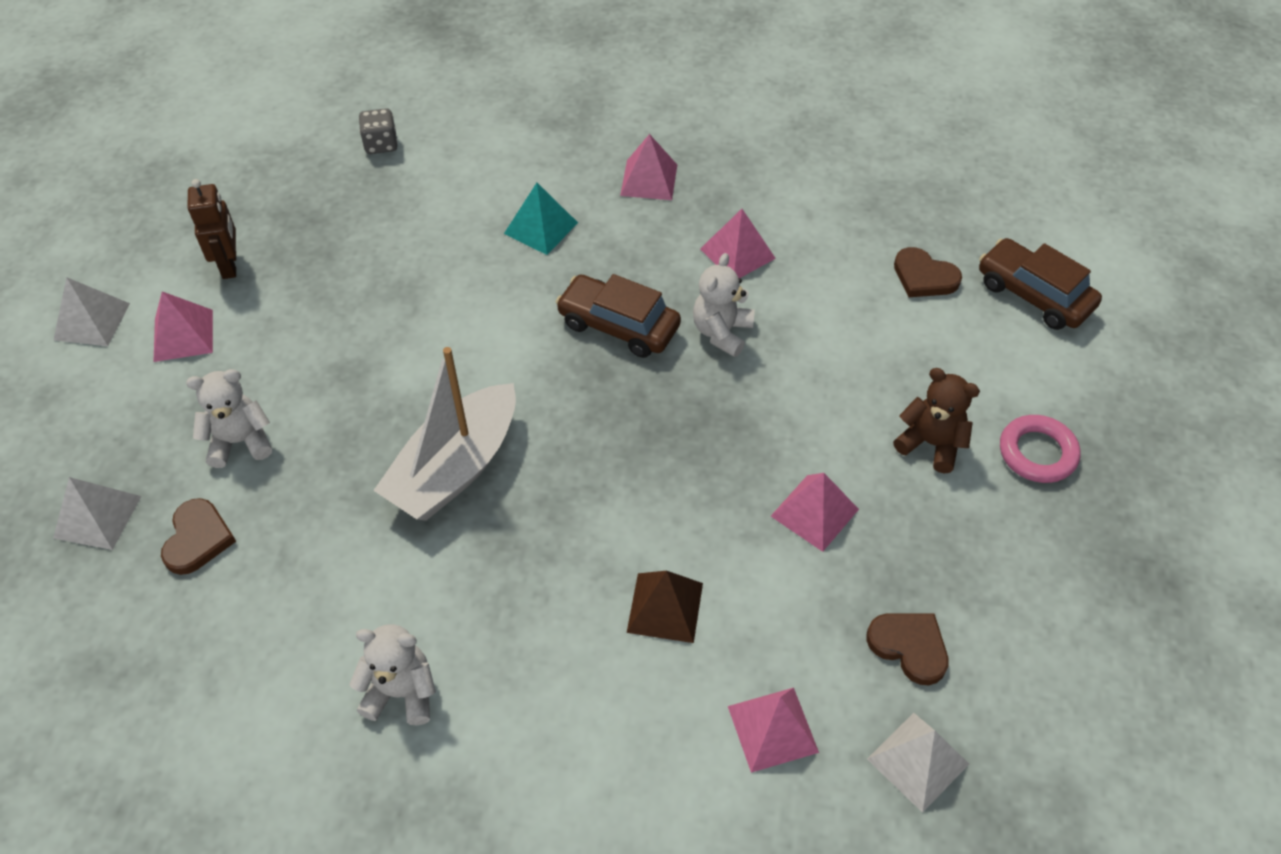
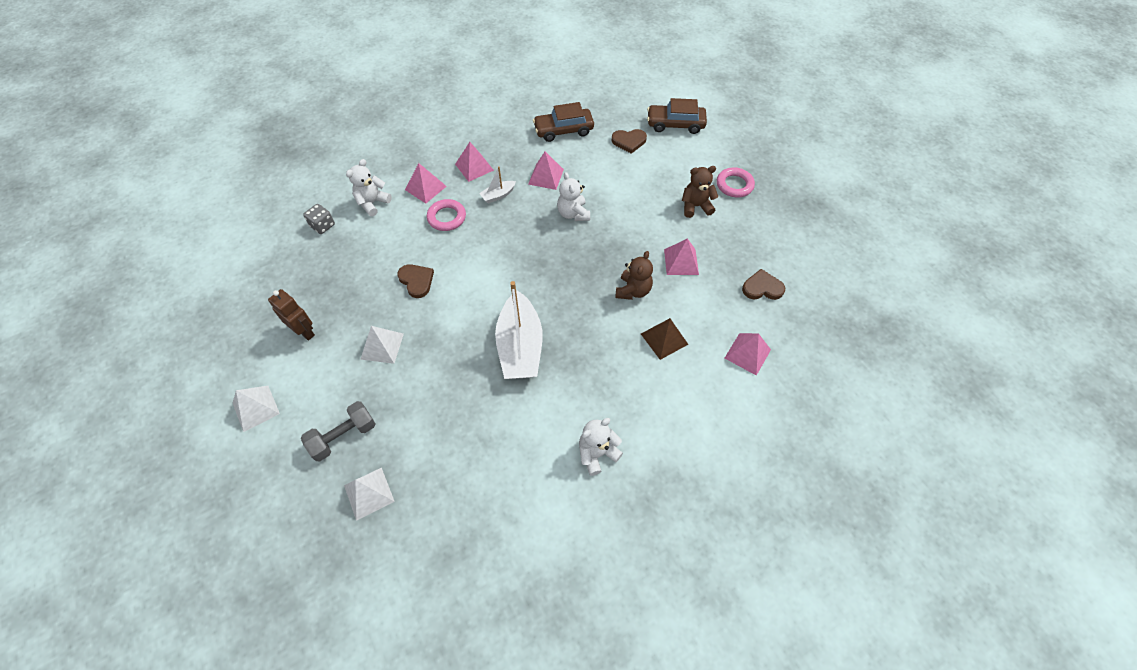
camera: 40 degrees left, 5 degrees up
(142, 425) = (343, 436): none -> grey dumbbell
(183, 335) = (317, 380): pink pyramid -> pink pyramid (425, 188)
(198, 539) = (433, 464): brown heart -> brown heart (416, 281)
(240, 441) = (404, 407): white teddy bear -> white teddy bear (372, 203)
(541, 228) = (447, 217): turquoise pyramid -> pink ring
(618, 325) = (527, 238): brown car -> brown car (563, 130)
(641, 239) = (498, 195): none -> white boat
(693, 503) = (633, 290): none -> brown teddy bear
(917, 761) = (804, 326): white pyramid -> white pyramid (382, 346)

